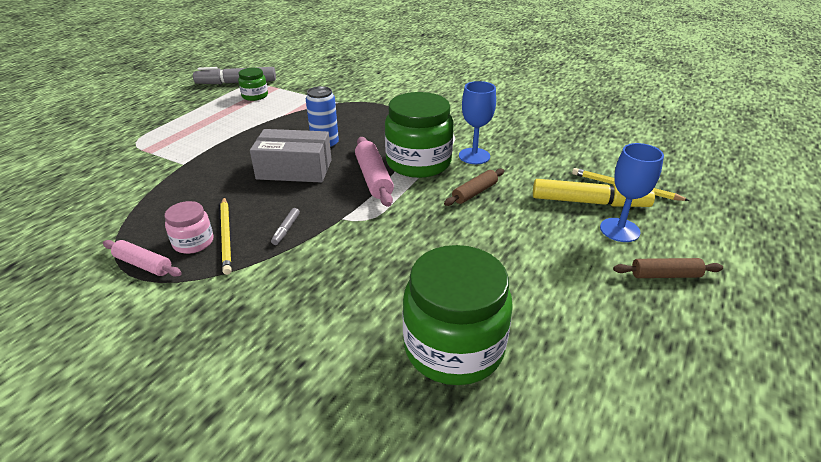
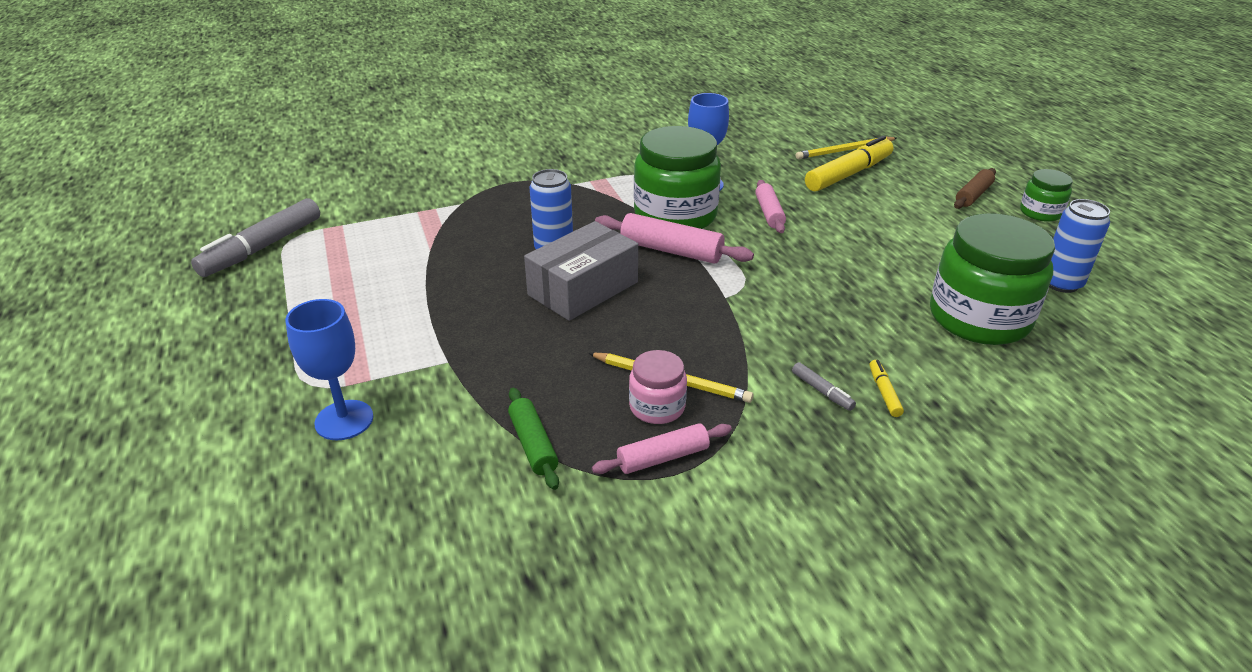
camera: 50 degrees left, 0 degrees up
(127, 218) = (533, 444): none -> green rolling pin
(255, 96) = (334, 248): green jar -> green jar (1040, 212)
(286, 230) = (706, 337): grey marker -> grey marker (822, 391)
(290, 330) = (884, 393): none -> yellow marker
(474, 193) = (769, 213): brown rolling pin -> pink rolling pin
(583, 383) = (1061, 283): none -> blue can
(619, 230) = (900, 182): blue goblet -> blue goblet (344, 420)

